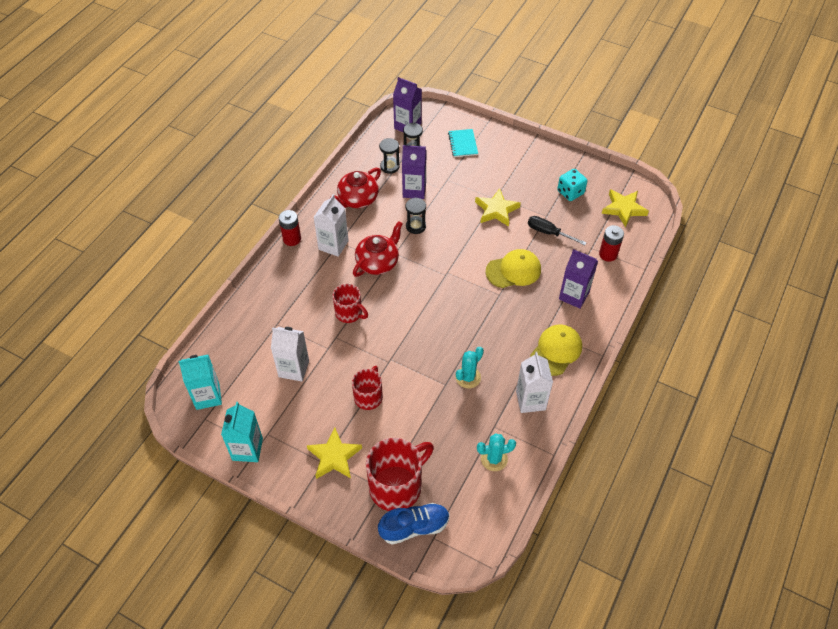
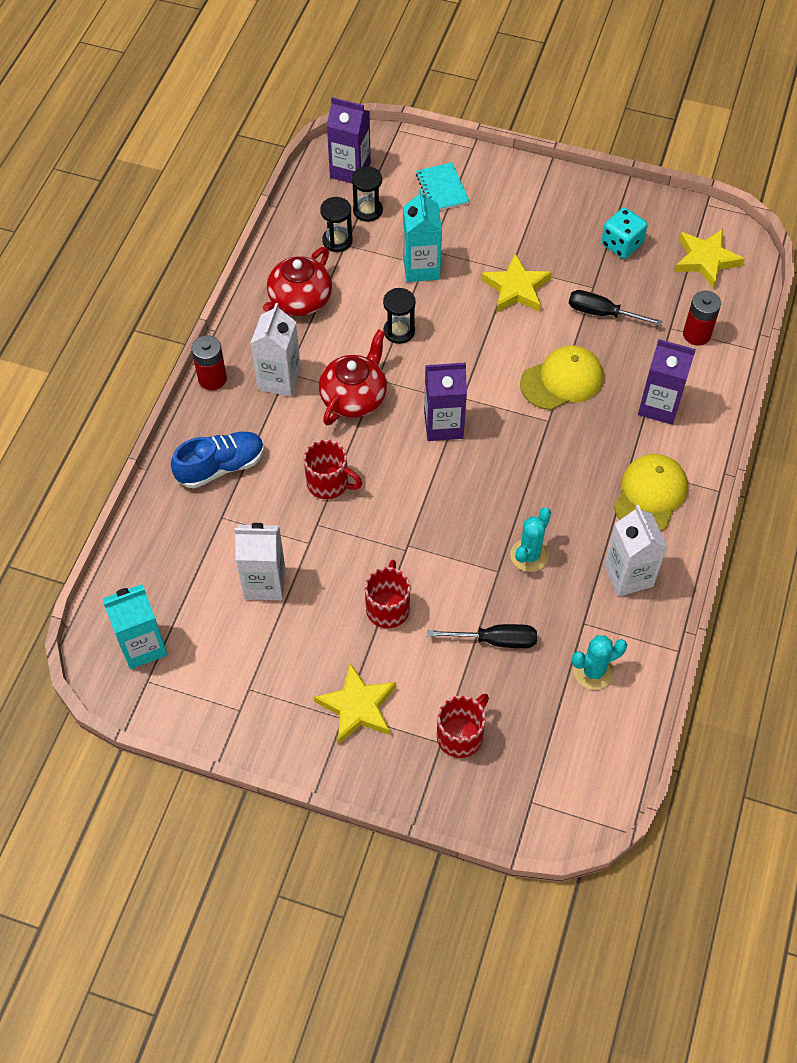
camera: 10 degrees left, 5 degrees up
(247, 449) = (224, 717): turquoise carton -> turquoise carton (421, 268)
(397, 486) = (461, 735): red mug -> red mug, size x0.59
(414, 190) = (384, 274): purple carton -> purple carton (443, 425)
(414, 527) = (500, 791): blue shoe -> blue shoe (221, 467)
(433, 428) = (495, 640): none -> black screwdriver

